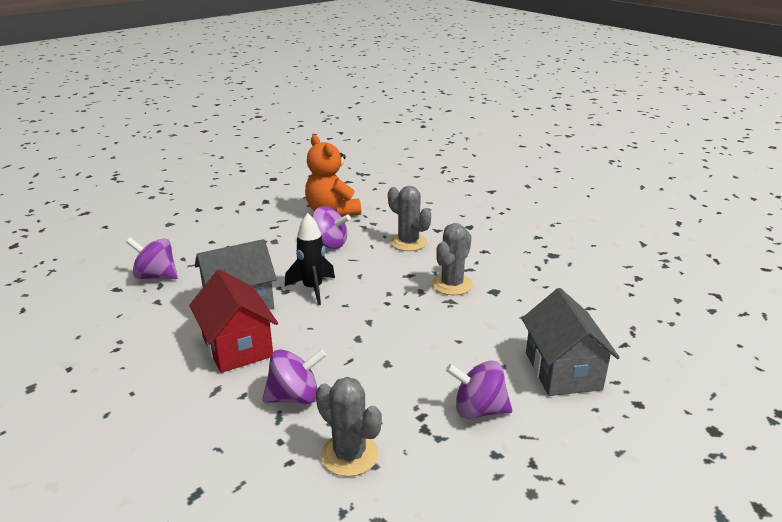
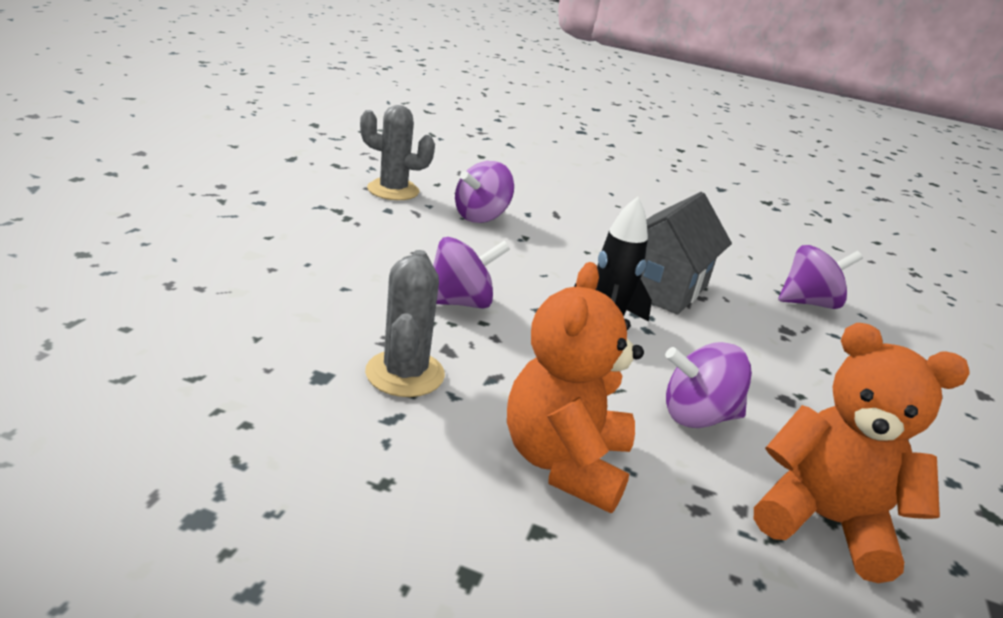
camera: 145 degrees right, 0 degrees up
(237, 347) = (590, 245): red house -> none
(408, 242) = (564, 462): grey cactus -> orange teddy bear
(478, 410) = (288, 227): purple spinning top -> purple spinning top (460, 302)
(563, 371) = (185, 273): grey house -> none

